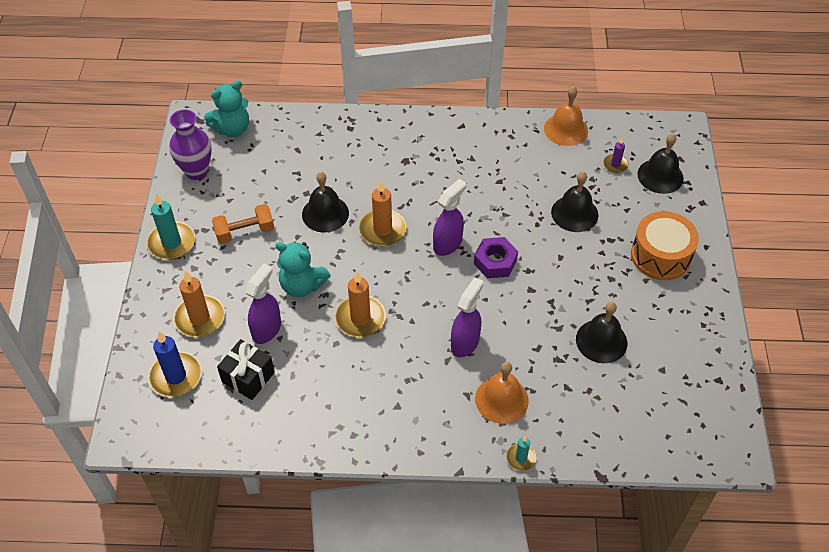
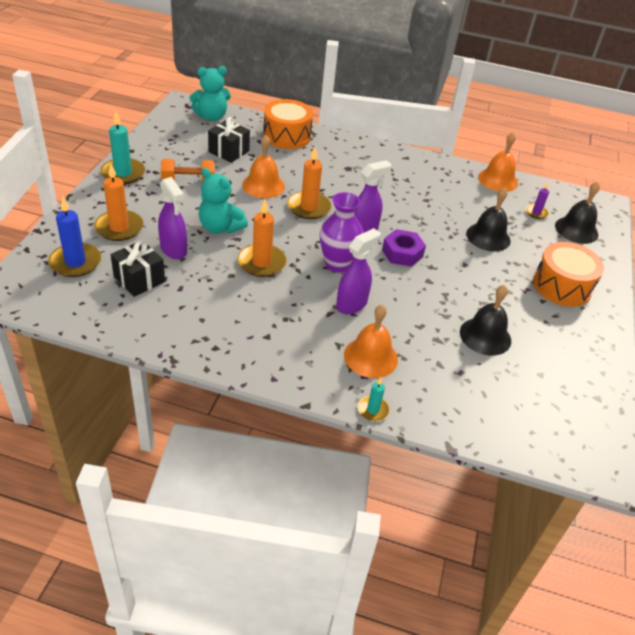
camera: 10 degrees right, 10 degrees down
(196, 171) = (168, 135): purple vase -> purple vase (337, 264)
(267, 329) = (174, 250): purple spray bottle -> purple spray bottle turned 105 degrees clockwise
(271, 176) = (229, 151): none -> black gift
(324, 133) = (286, 136): none -> orange drum
(325, 213) = (263, 185): black bell -> orange bell

